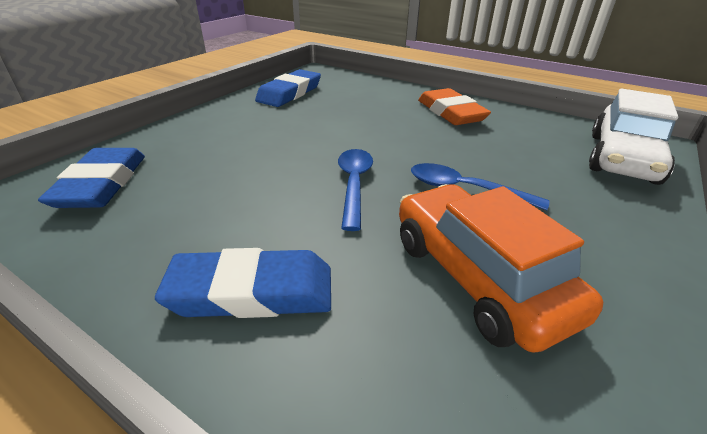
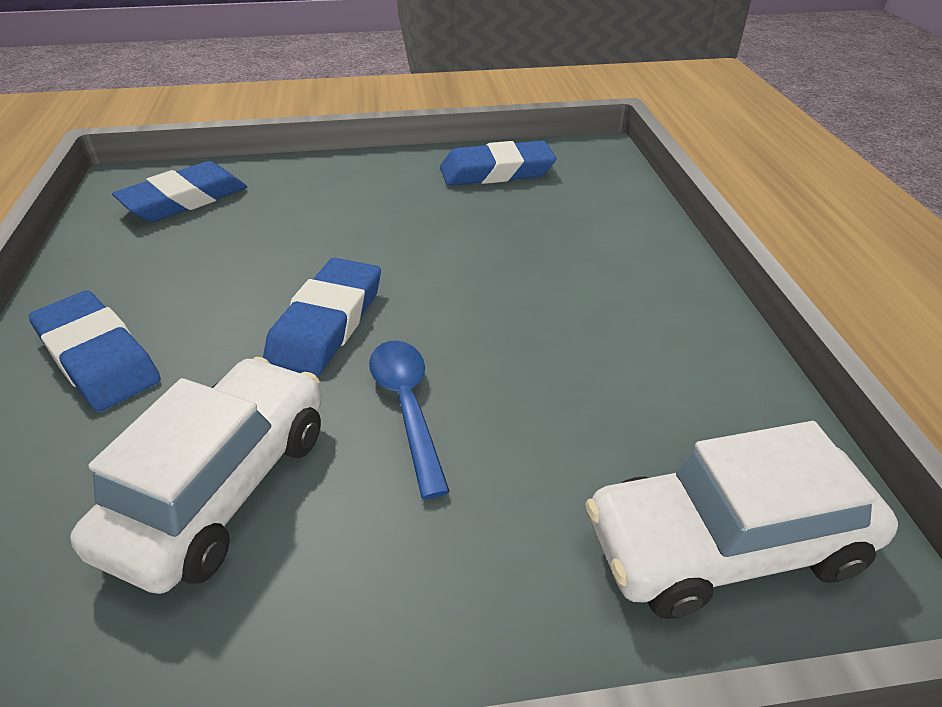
camera: 50 degrees right, 5 degrees up
(354, 184) = (327, 323): blue spoon -> blue eraser
(450, 112) = (633, 305): orange eraser -> none
(477, 277) = (221, 487): orange car -> white car

